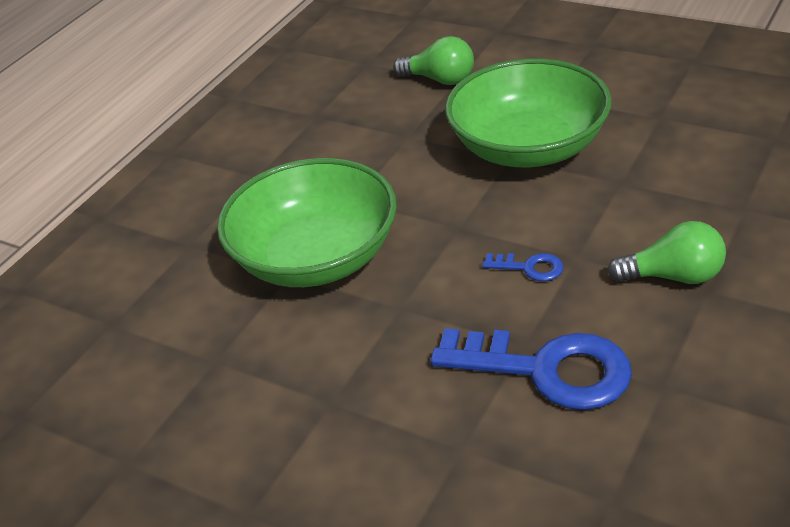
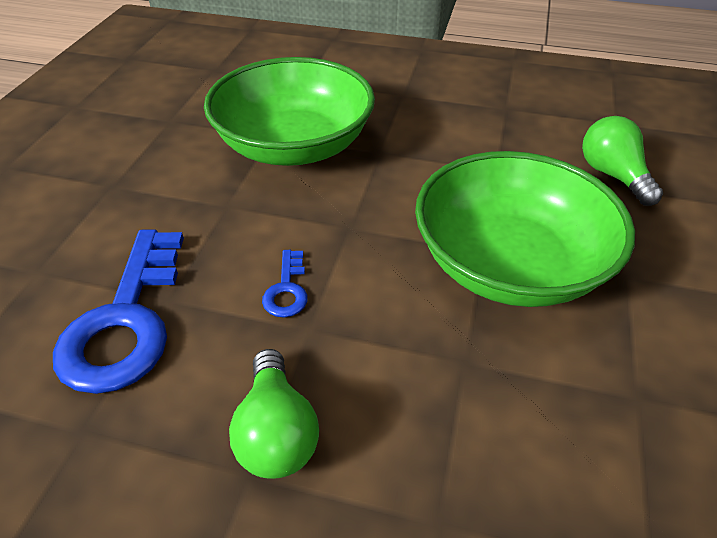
camera: 70 degrees right, 5 degrees up
(440, 79) = (613, 175): green light bulb -> green light bulb turned 150 degrees clockwise

